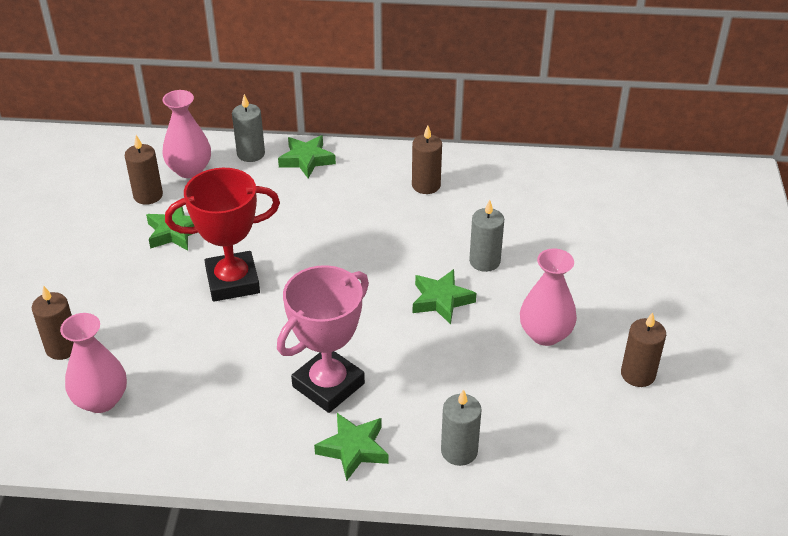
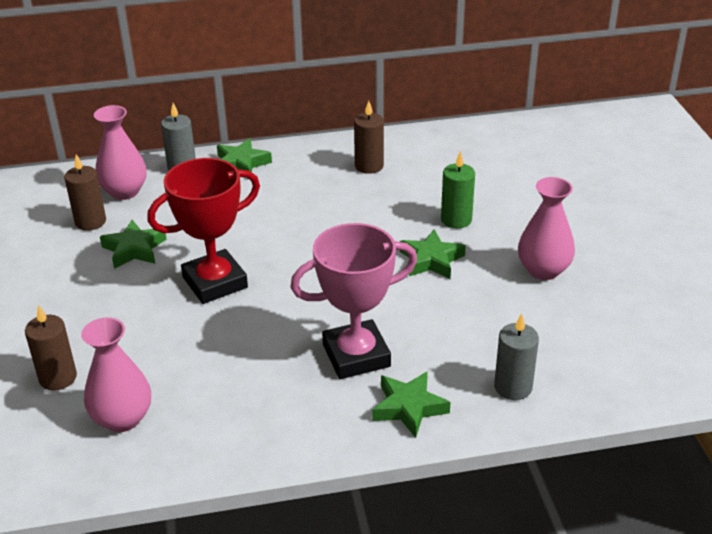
camera: 15 degrees left, 5 degrees down
(328, 385) = (356, 355): pink trophy -> pink trophy turned 45 degrees clockwise
(484, 261) = (456, 220): grey candle -> green candle
(638, 374) = (644, 287): brown candle -> none

